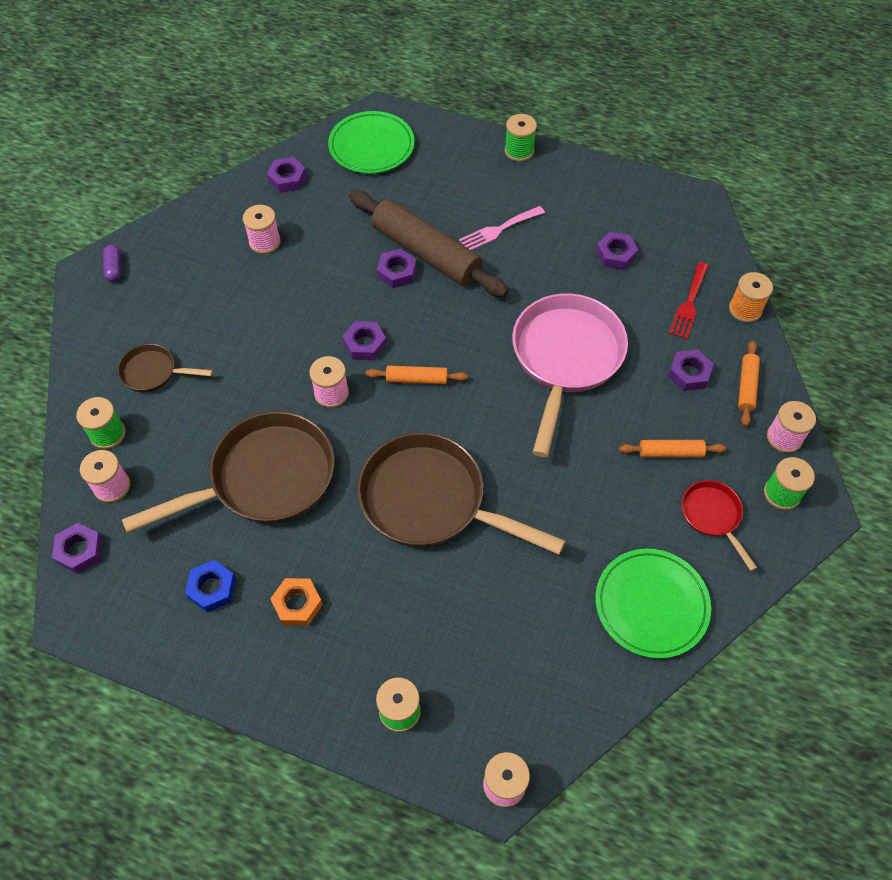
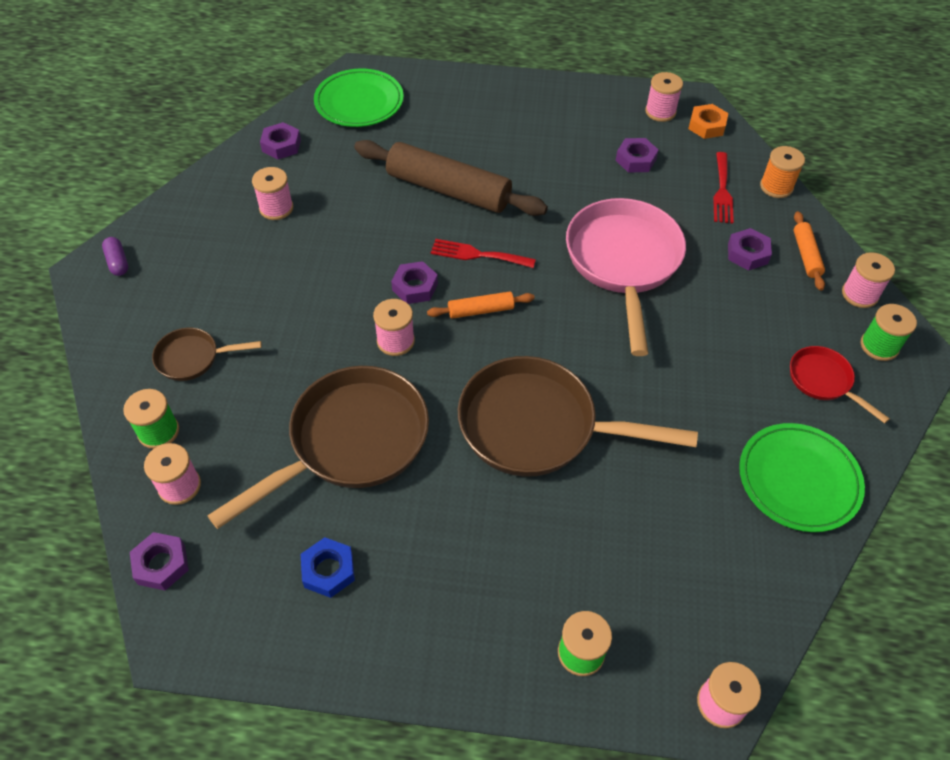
camera: 15 degrees left, 5 degrees down
(297, 604) = (430, 565): orange nut -> orange nut (706, 126)
(397, 272) = (425, 213): purple nut -> none
(432, 324) = (477, 255): none -> red fork
(498, 230) = (513, 157): pink fork -> none
(519, 151) = (508, 84): green spool -> none
(659, 208) = (660, 112): none -> pink spool
(670, 452) = (759, 330): orange rolling pin -> none

